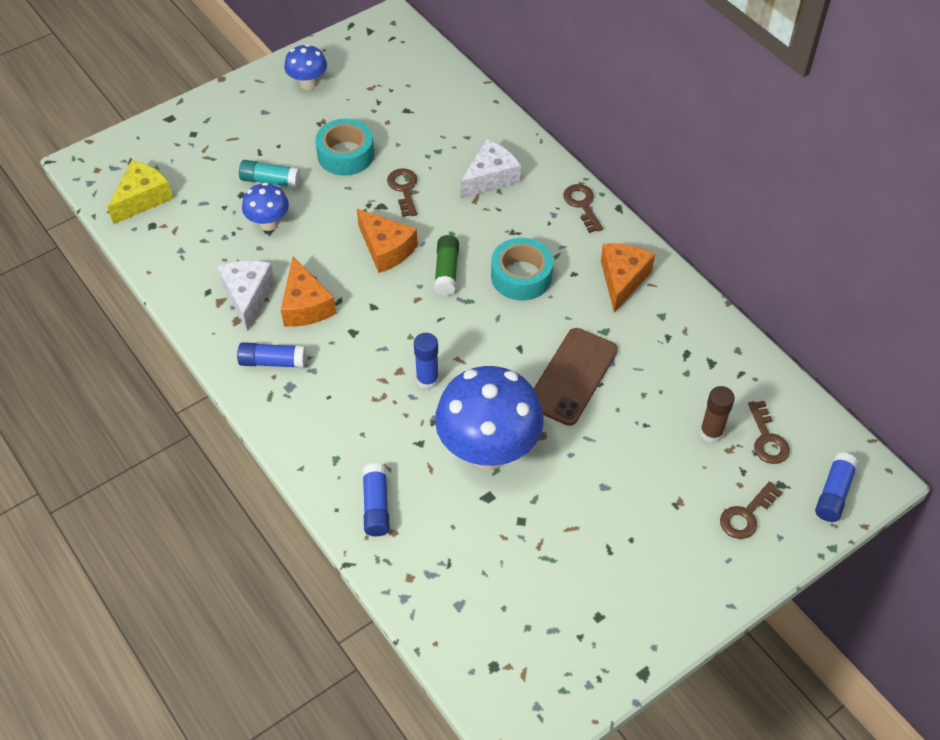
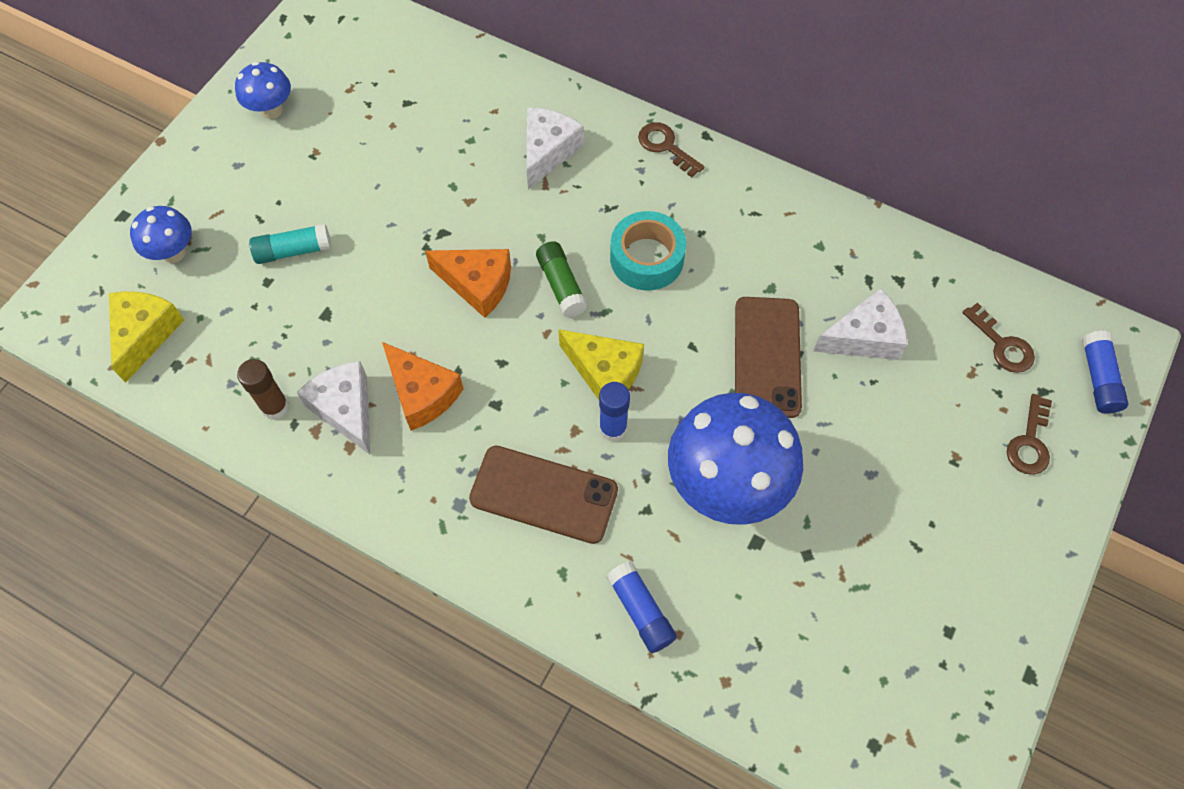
camera: 25 degrees left, 10 degrees up
(268, 223) = (320, 306): blue mushroom -> blue mushroom (173, 253)
(272, 362) = (422, 481): blue glue stick -> none
(345, 154) = (366, 184): turquoise tape -> none
(352, 403) = (543, 495): none -> brown phone
(404, 189) = (457, 202): brown key -> none
(443, 341) = (604, 372): none -> yellow cheese
(622, 279) = (756, 219): orange cheese -> none
(657, 392) = (864, 337): none -> white cheese
(711, 433) = (944, 362): brown glue stick -> brown glue stick (275, 407)

